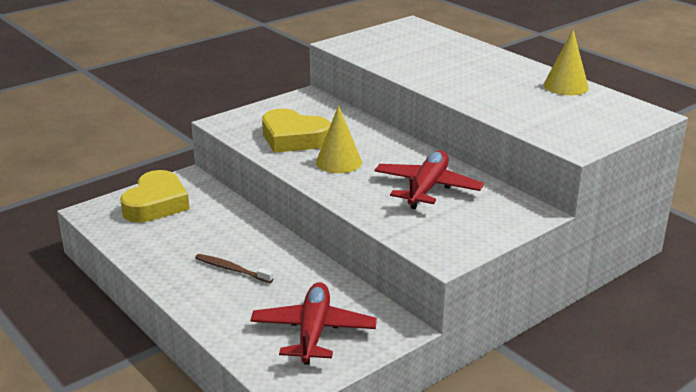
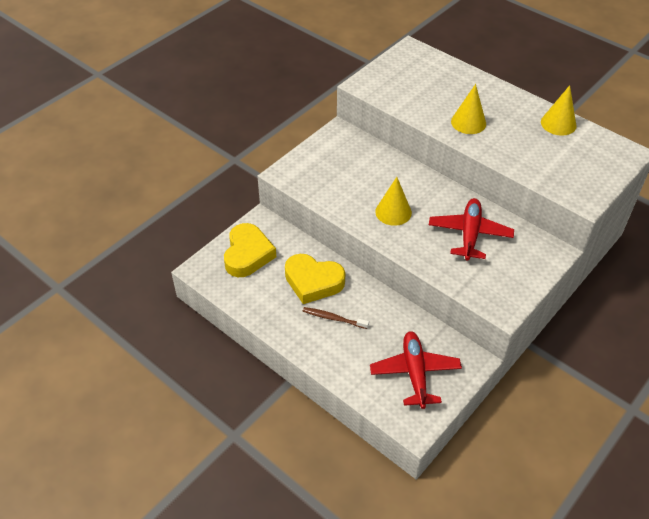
camera: 10 degrees left, 20 degrees up
(293, 138) = (348, 187): yellow heart -> yellow heart (313, 282)
(452, 78) = (468, 122): none -> yellow cone

